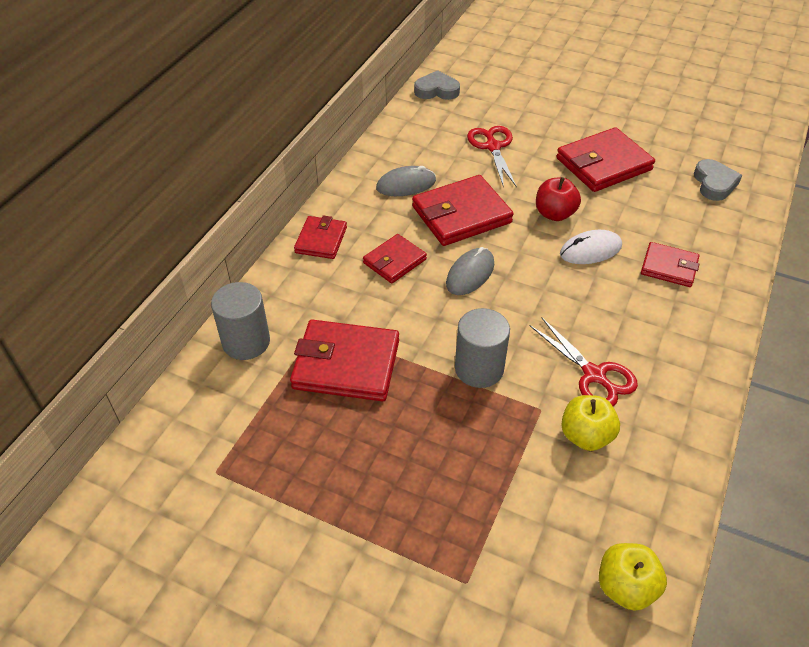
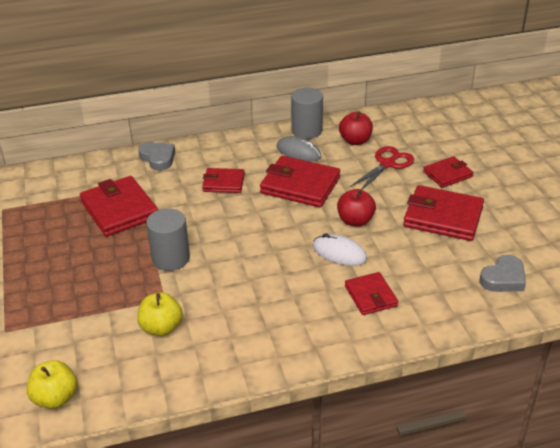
camera: 50 degrees right, 10 degrees down
(246, 342) = (99, 169): grey cylinder -> grey cylinder (306, 130)
(321, 240) = (208, 150): red wallet -> red wallet (447, 174)
(433, 143) = (355, 141): none -> red apple
(436, 90) = (411, 115): grey heart -> grey heart (158, 158)
(470, 274) = (249, 215): grey mouse -> none
(594, 375) = (219, 308): red scissors -> none

